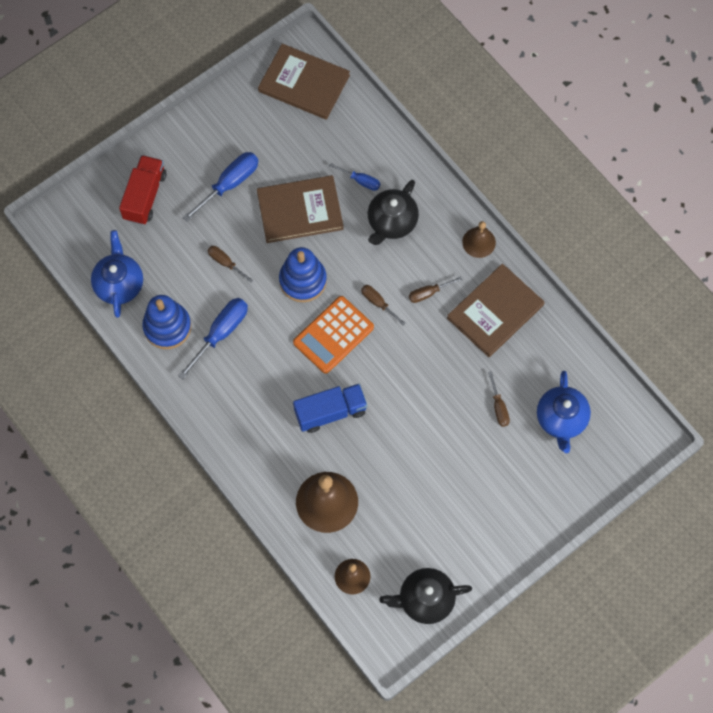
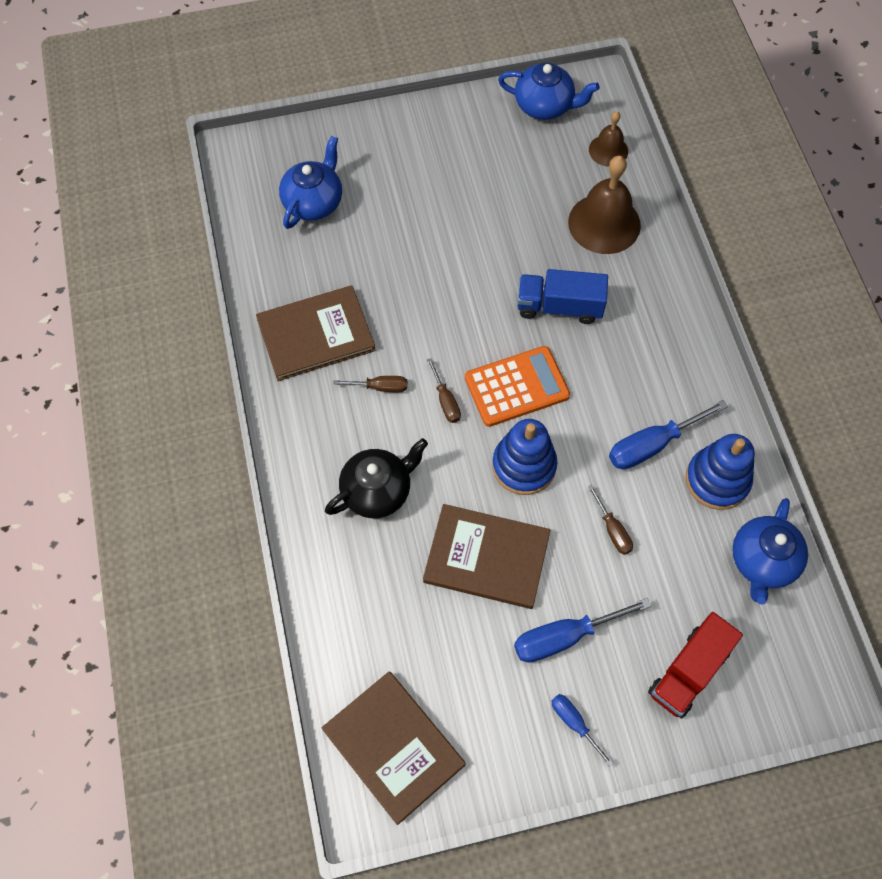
camera: 155 degrees left, 5 degrees down
(360, 181) = (388, 563): blue screwdriver -> blue screwdriver (574, 723)
(425, 599) = (545, 106): black teapot -> blue teapot
(479, 242) = (286, 420): brown bell -> none
(498, 407) = (372, 239): brown screwdriver -> none

